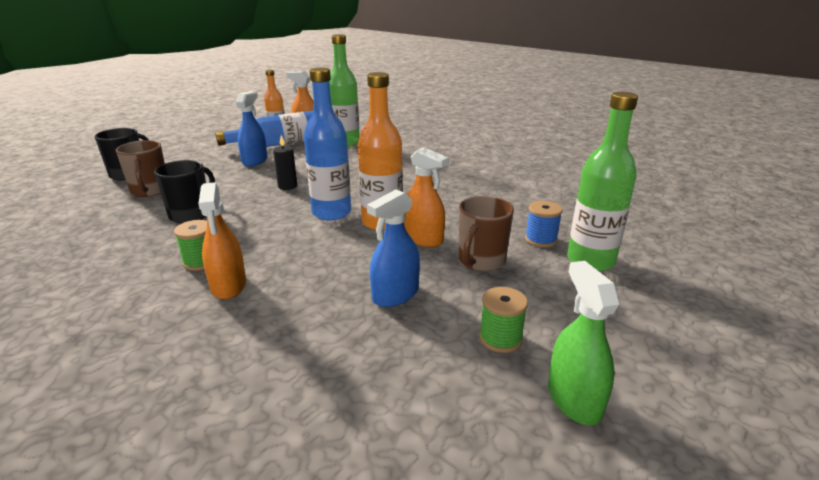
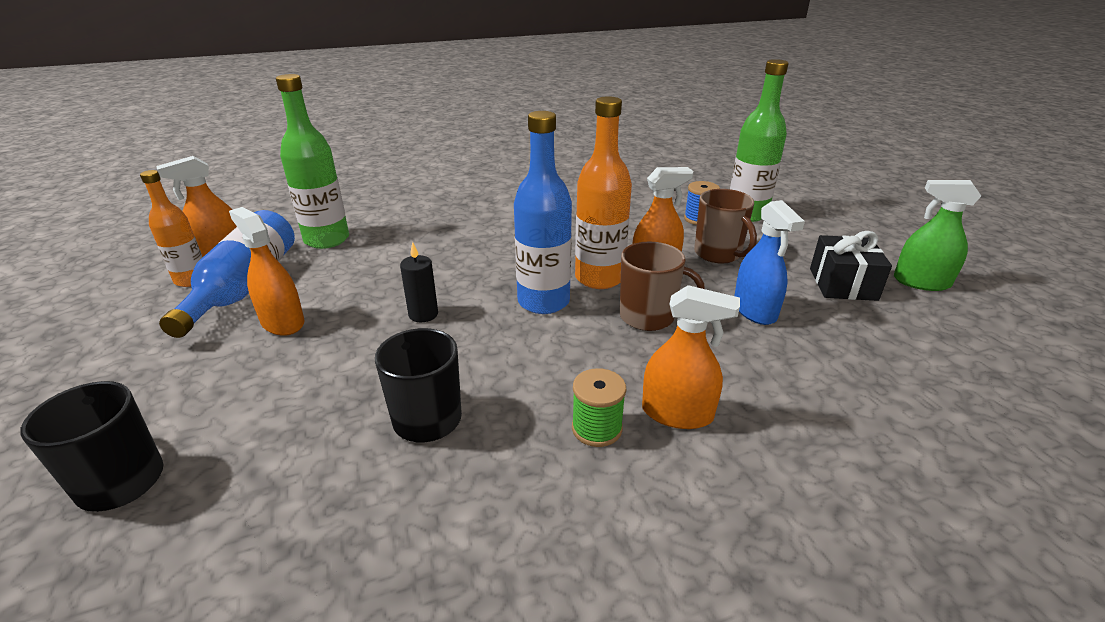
camera: 60 degrees left, 5 degrees up
(150, 191) = (261, 456): brown mug -> brown mug (648, 317)
(255, 161) = (282, 322): blue spray bottle -> orange spray bottle
(500, 338) = (842, 284): green spool -> black gift

